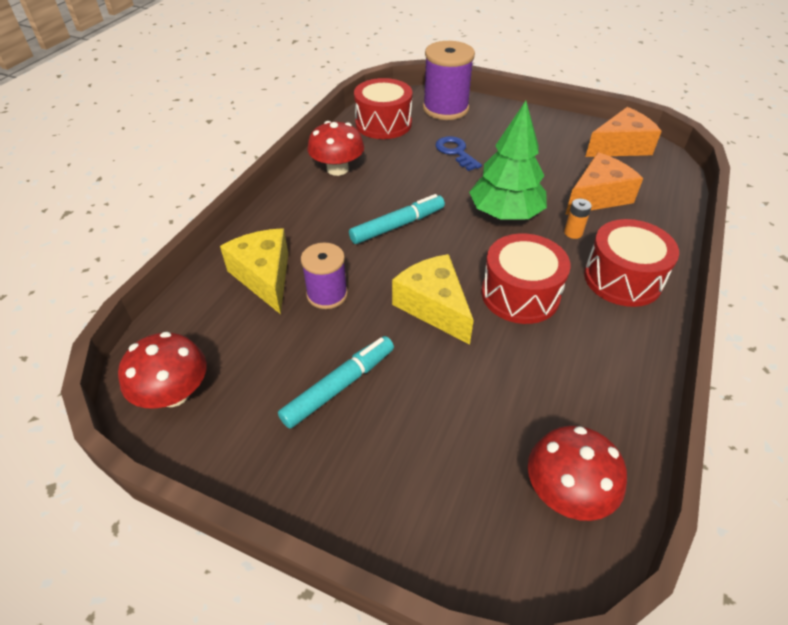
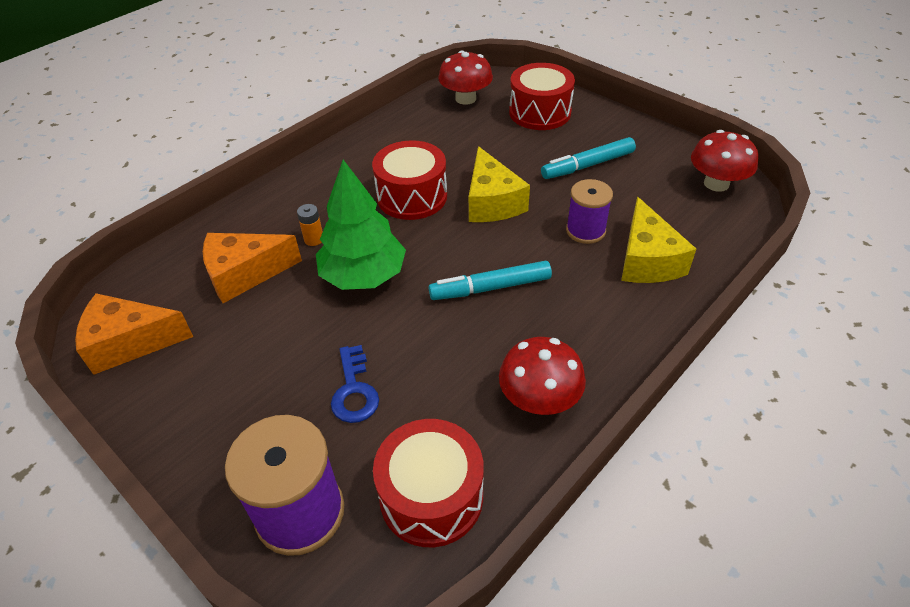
camera: 160 degrees left, 0 degrees up
(622, 279) = (314, 191): red drum -> red drum (540, 112)

